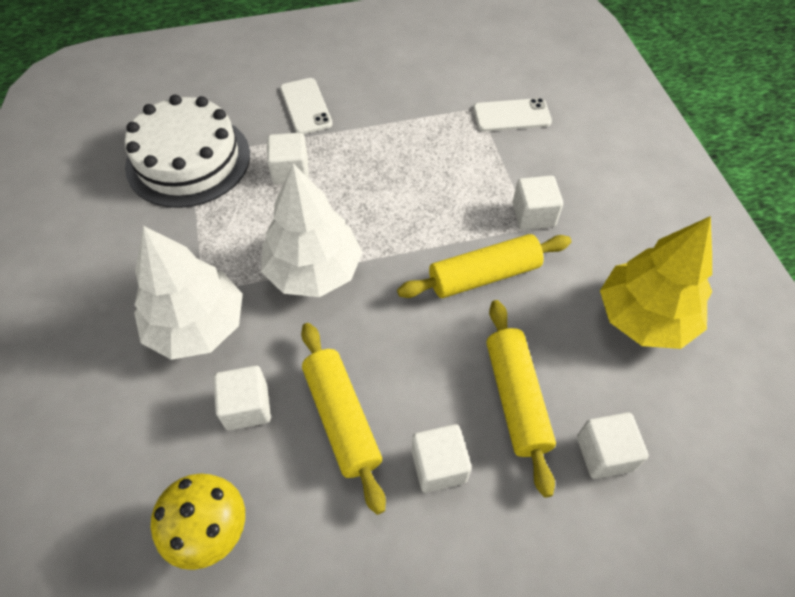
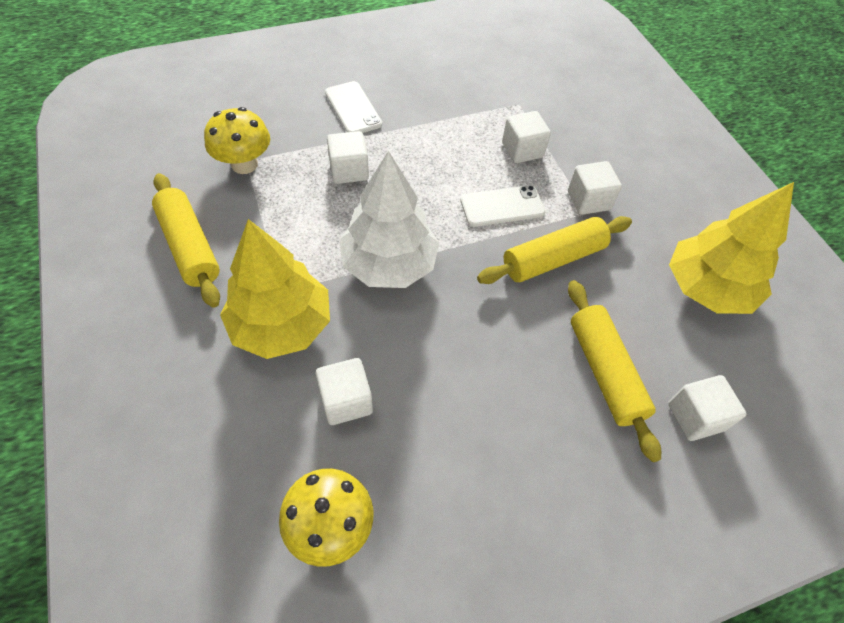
camera: 10 degrees left, 0 degrees up
(188, 160) = (244, 164): white cake -> yellow mushroom
(197, 325) = (281, 325): white tree -> yellow tree
(342, 418) = (442, 404): yellow rolling pin -> yellow rolling pin (190, 246)
(439, 466) = (544, 442): white cube -> white cube (522, 150)
(511, 115) = (551, 110): white phone -> white phone (502, 206)

